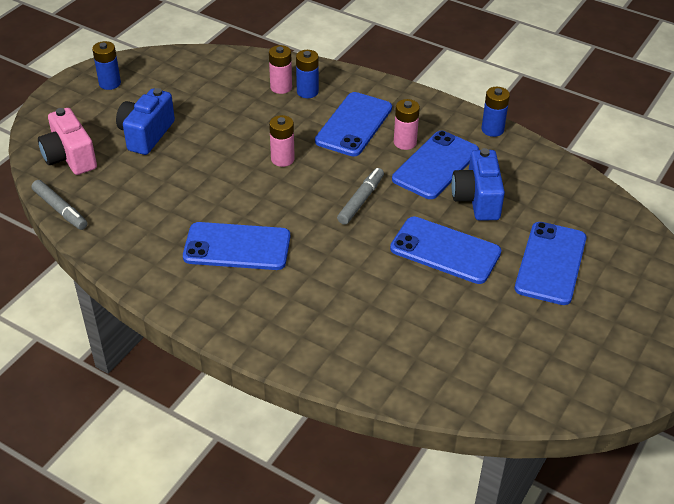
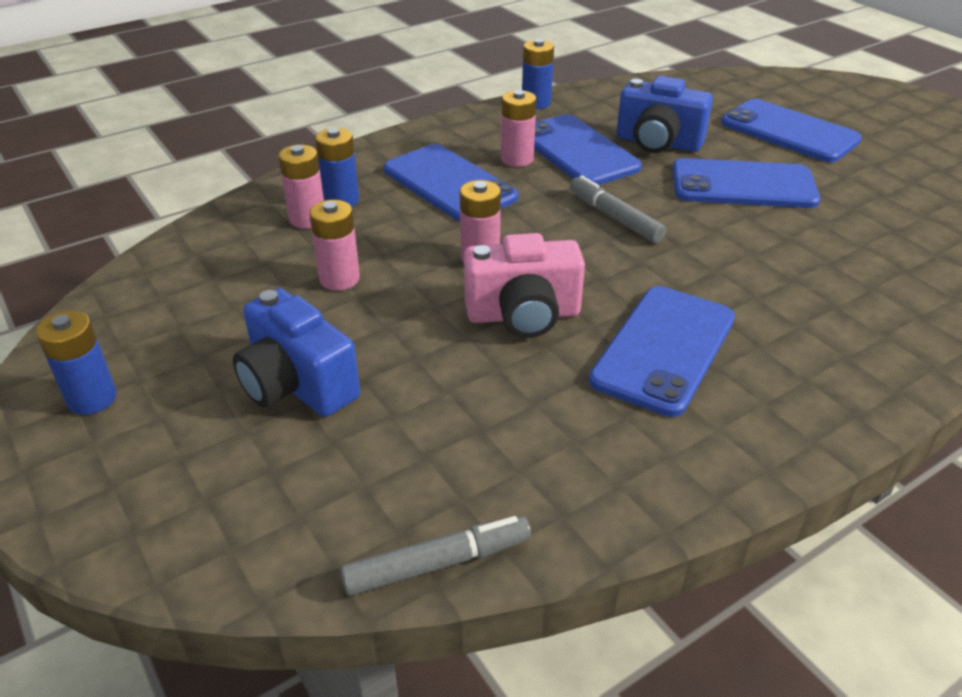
camera: 65 degrees left, 5 degrees down
(70, 157) = (276, 511): pink camera -> pink camera (523, 315)
(233, 118) = (339, 279): none -> pink battery
(445, 250) = (743, 185): blue phone -> blue phone turned 45 degrees clockwise

